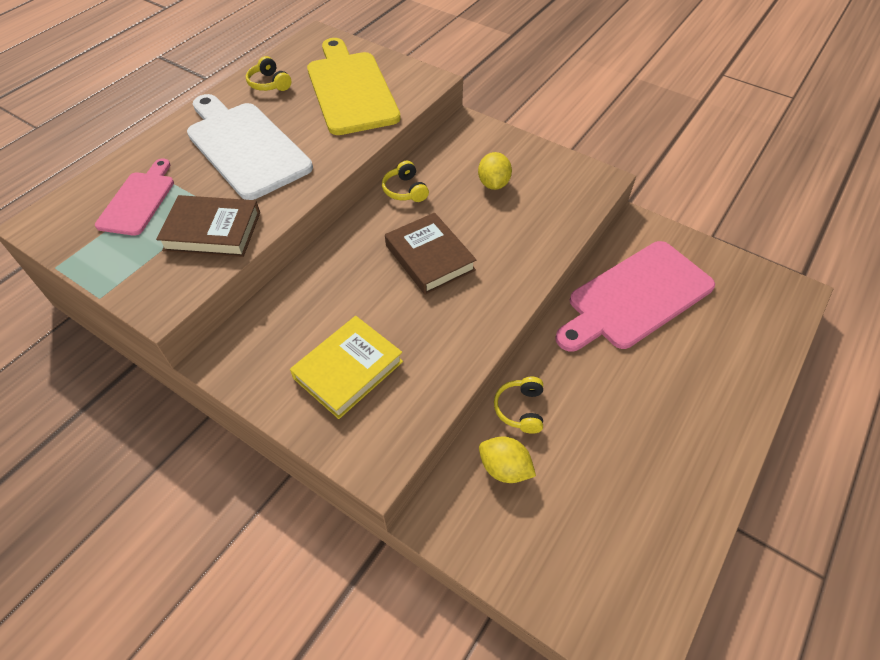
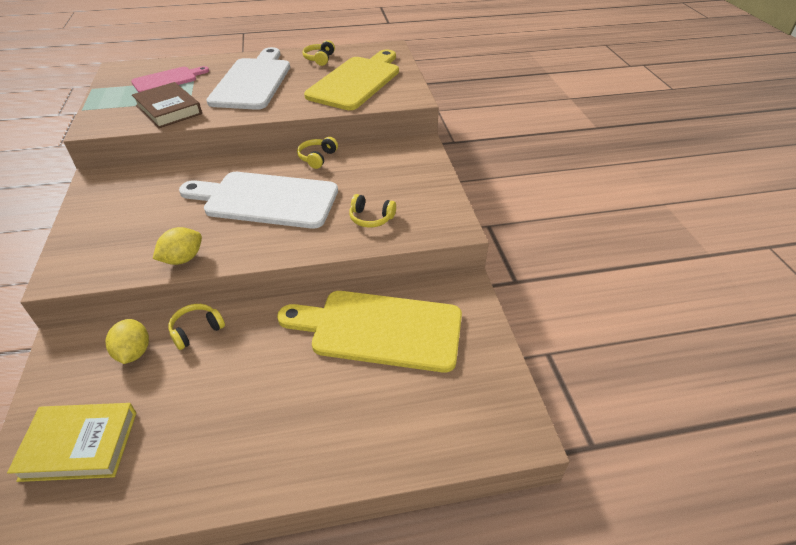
camera: 45 degrees right, 10 degrees down
(348, 370) = (130, 223): yellow book -> yellow book (80, 445)
(429, 257) = (266, 200): brown book -> white cutting board
(493, 184) = (375, 185): yellow lemon -> yellow lemon (183, 259)
(536, 213) = (371, 218): none -> yellow headphones
(636, 297) = (380, 329): pink cutting board -> yellow cutting board

